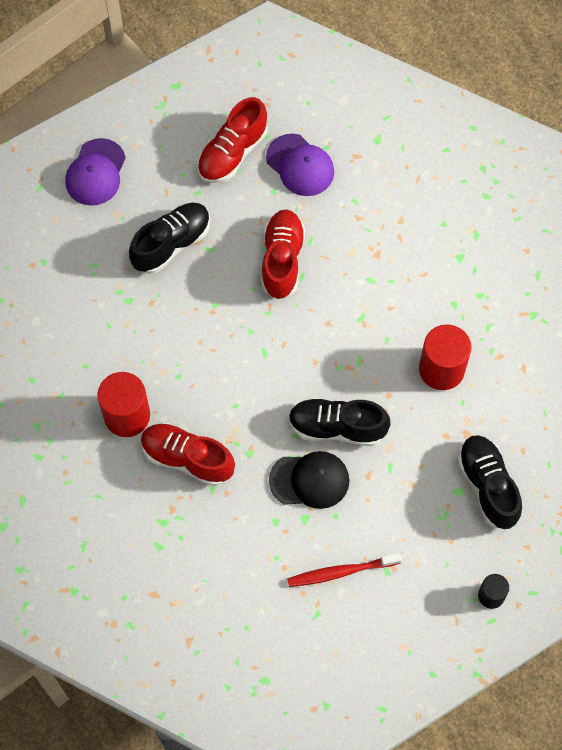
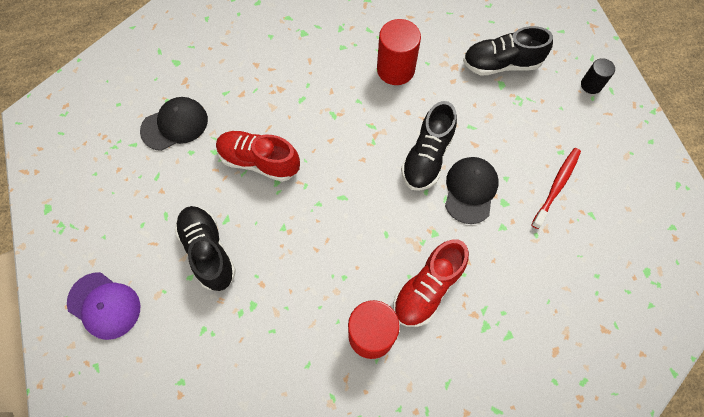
camera: 75 degrees left, 0 degrees up
(232, 153) = (138, 176): red shoe -> none
(300, 165) = (175, 125): purple cap -> black cap
(341, 572) = (556, 186): red toothbrush -> red toothbrush turned 150 degrees counterclockwise

